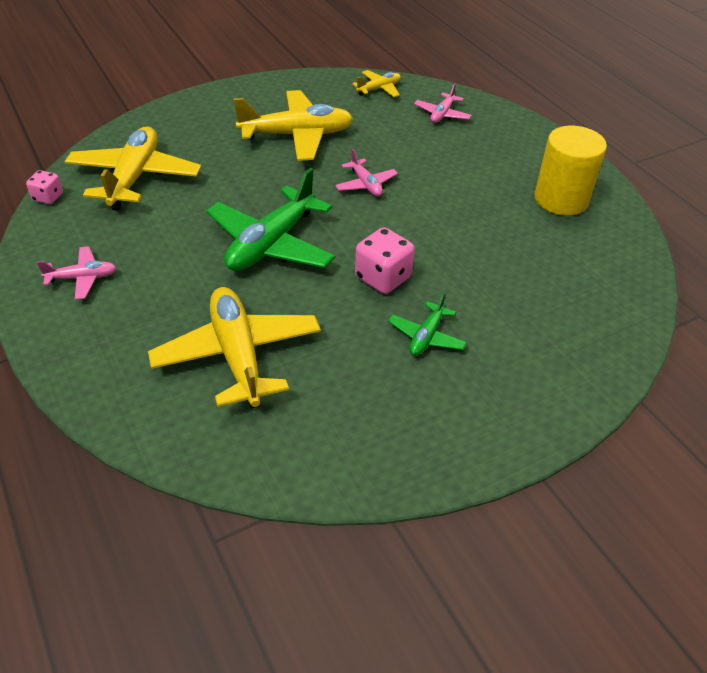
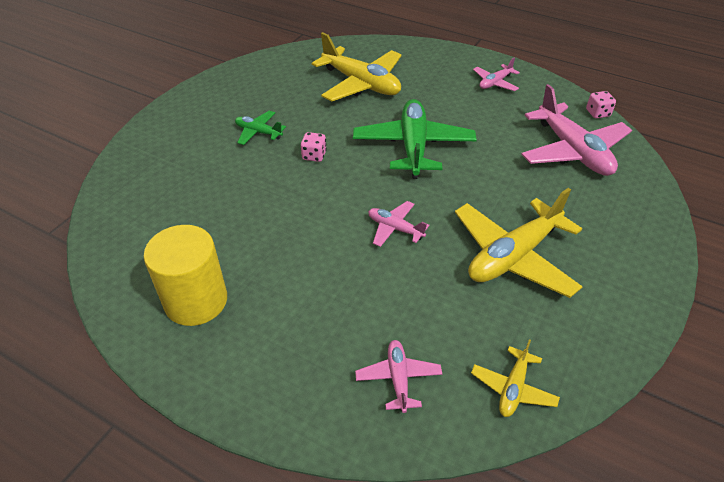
camera: 150 degrees right, 0 degrees up
(134, 177) = (572, 151): yellow plane -> pink plane
(383, 278) = (314, 156): pink dice -> pink dice, size x0.60
(426, 336) = (258, 132): green plane -> green plane turned 60 degrees counterclockwise

